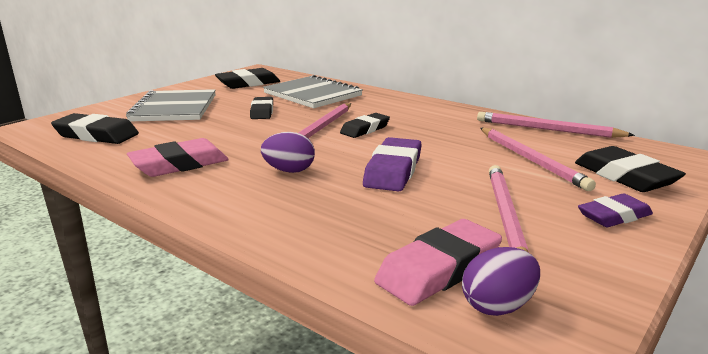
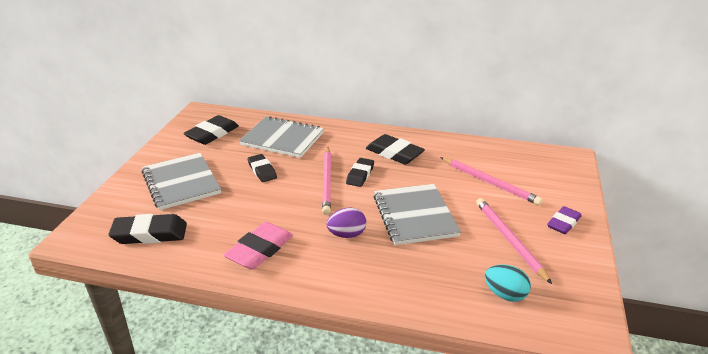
camera: 25 degrees left, 10 degrees up
(393, 170) = (415, 216): purple eraser -> grey notebook
(439, 269) = (505, 294): pink eraser -> turquoise egg
(498, 306) = (551, 311): purple egg -> none
(547, 129) = (479, 147): pink pencil -> none
(625, 176) = (549, 185): black eraser -> black eraser (394, 153)

